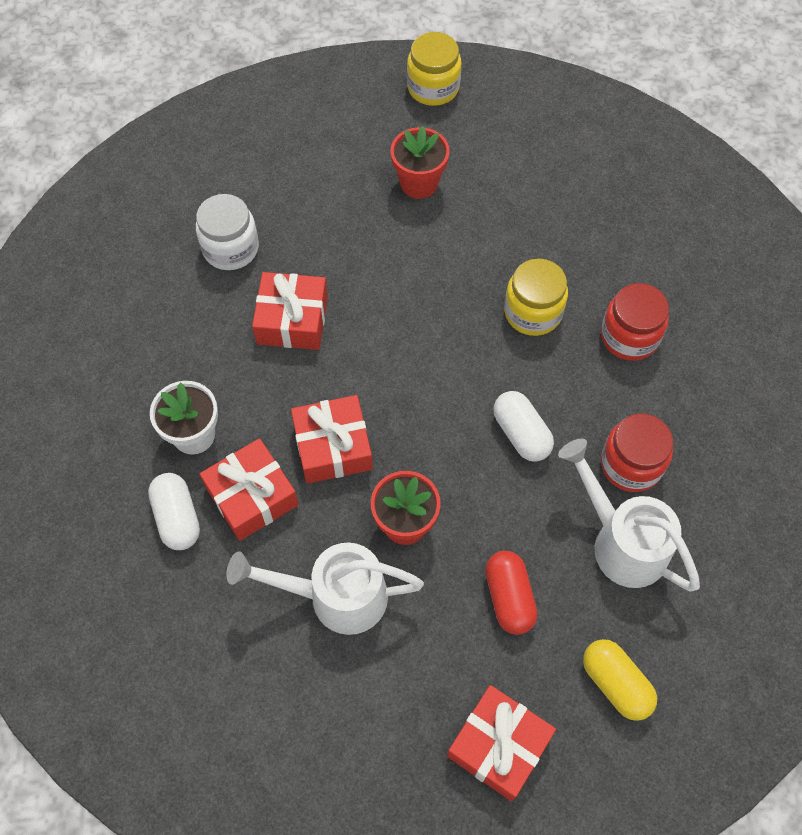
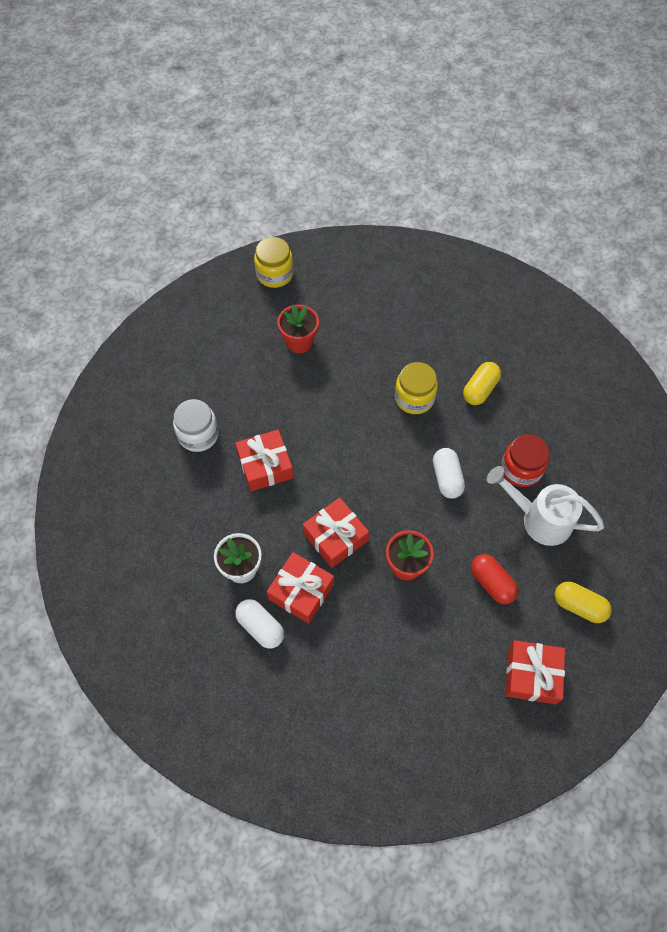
camera: 25 degrees left, 0 degrees up
(336, 596) = (388, 630): white watering can -> none
(521, 433) = (447, 478): white capsule -> white capsule turned 45 degrees clockwise
(629, 336) = (480, 389): red jar -> yellow capsule

